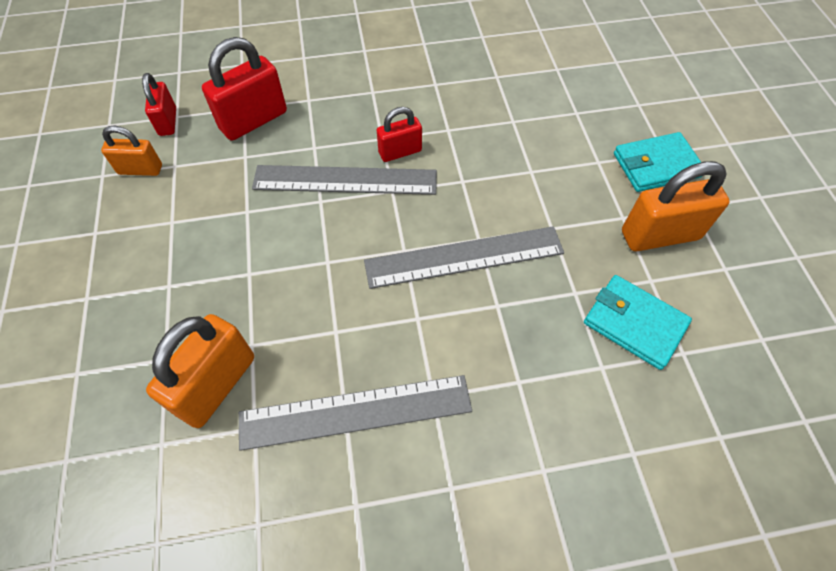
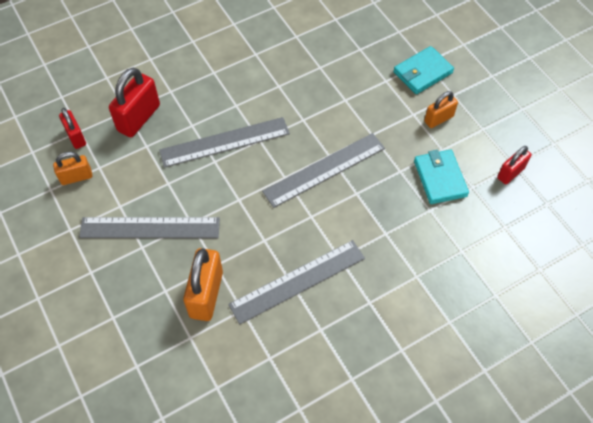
camera: 20 degrees left, 0 degrees up
(192, 263) = (150, 228): none -> grey ruler
(400, 152) = (253, 111): red padlock -> red padlock (510, 173)
(634, 323) = (440, 178): turquoise wallet -> turquoise wallet turned 60 degrees clockwise
(660, 235) = (438, 119): orange padlock -> orange padlock, size x0.60

